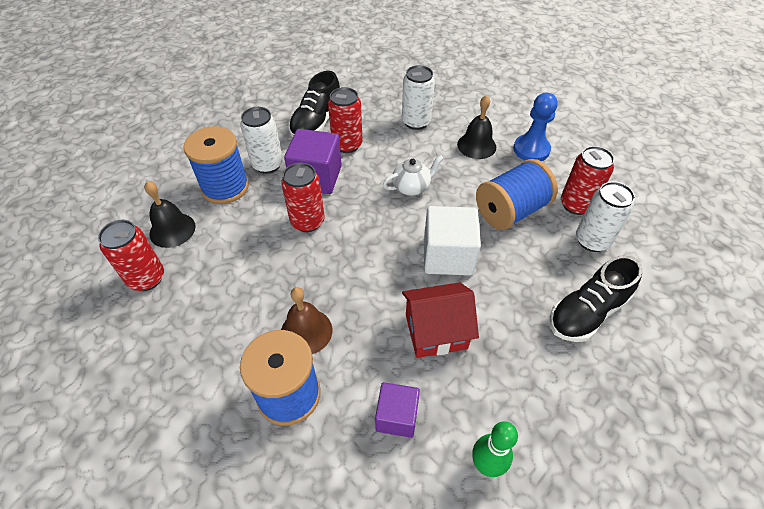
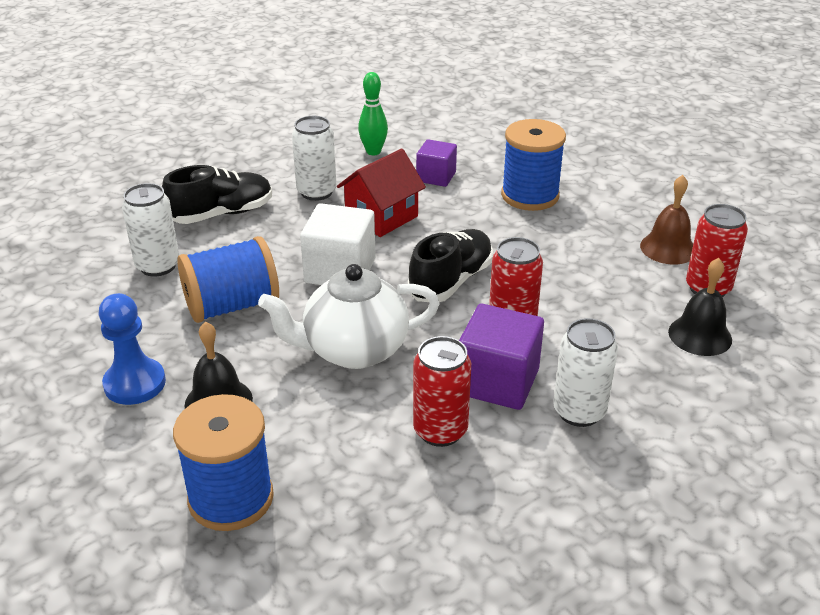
camera: 170 degrees left, 15 degrees down
(225, 187) = (642, 383): blue spool -> blue spool (231, 498)
(306, 331) = (514, 230): brown bell -> brown bell (668, 248)
(316, 123) = (493, 485): black shoe -> black shoe (451, 281)
(412, 187) = (354, 350): white teapot -> white teapot, size x1.80
(416, 122) = (301, 461): white can -> white can (316, 192)
(436, 331) = (381, 217): red house -> red house turned 45 degrees counterclockwise
(576, 205) = (140, 303): red can -> none

